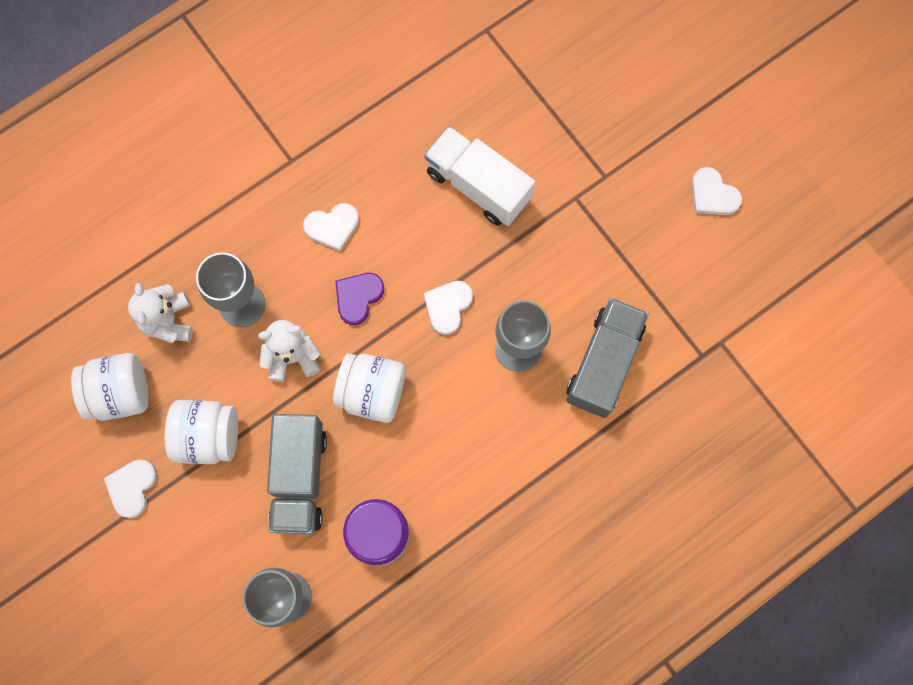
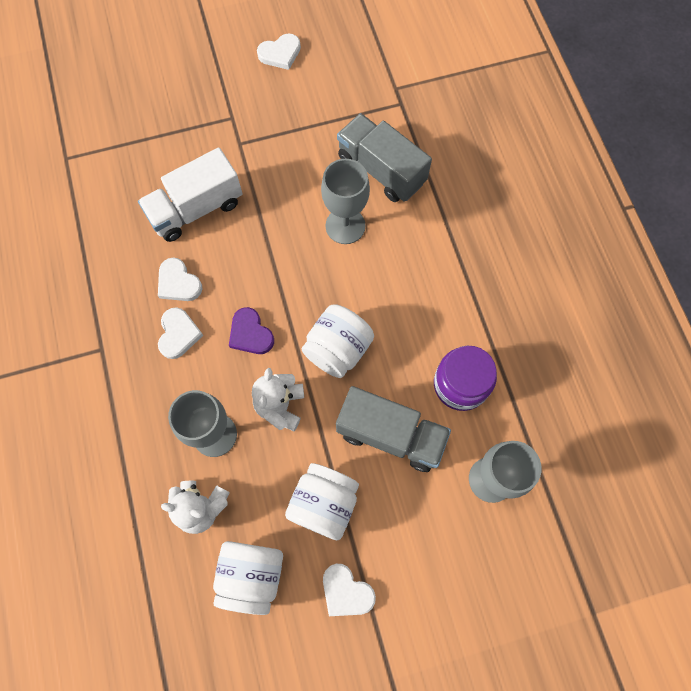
camera: 70 degrees left, 5 degrees down
(447, 306) = (288, 266): white heart -> white heart (178, 283)

